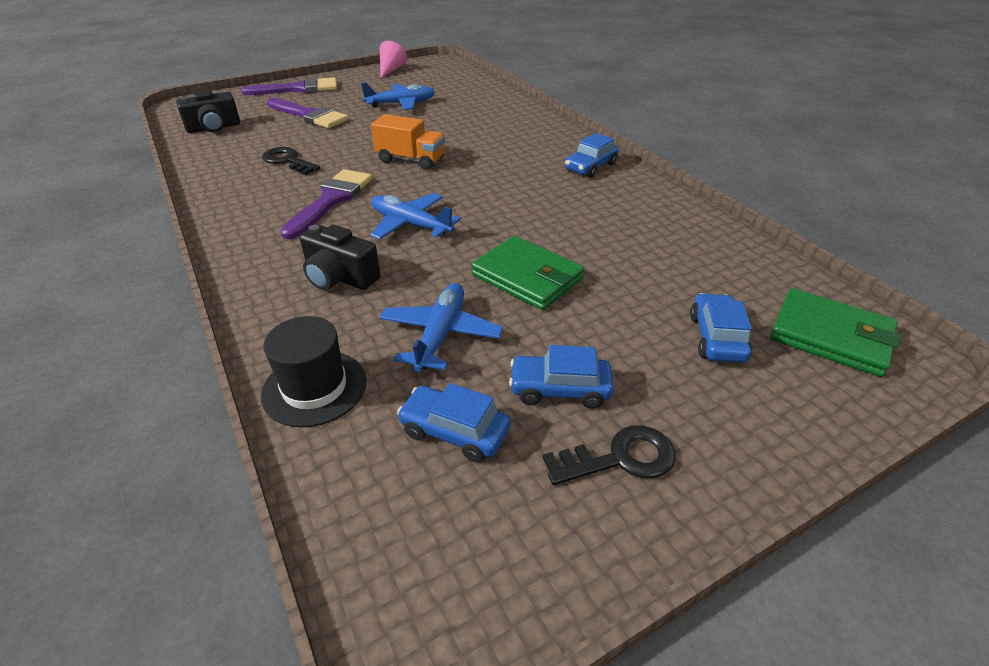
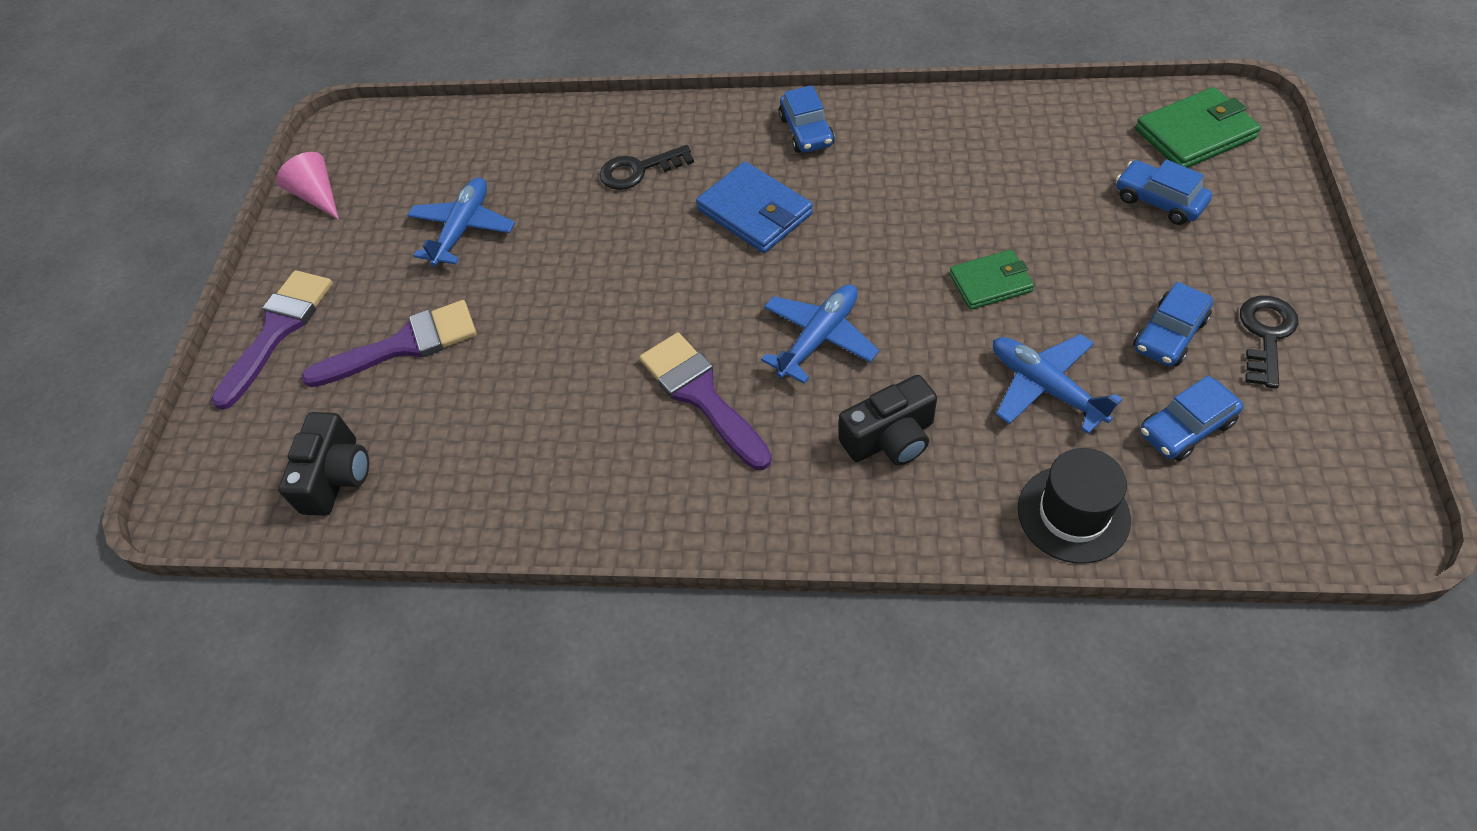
camera: 50 degrees left, 15 degrees up
(288, 161) = (544, 411): black key -> black key (639, 170)
(410, 224) = (819, 338): blue plane -> blue plane turned 150 degrees clockwise
(411, 160) = (653, 280): orange truck -> none
(499, 172) = (754, 212): none -> blue wallet
(527, 277) = (990, 283): green wallet -> green wallet, size x0.66

